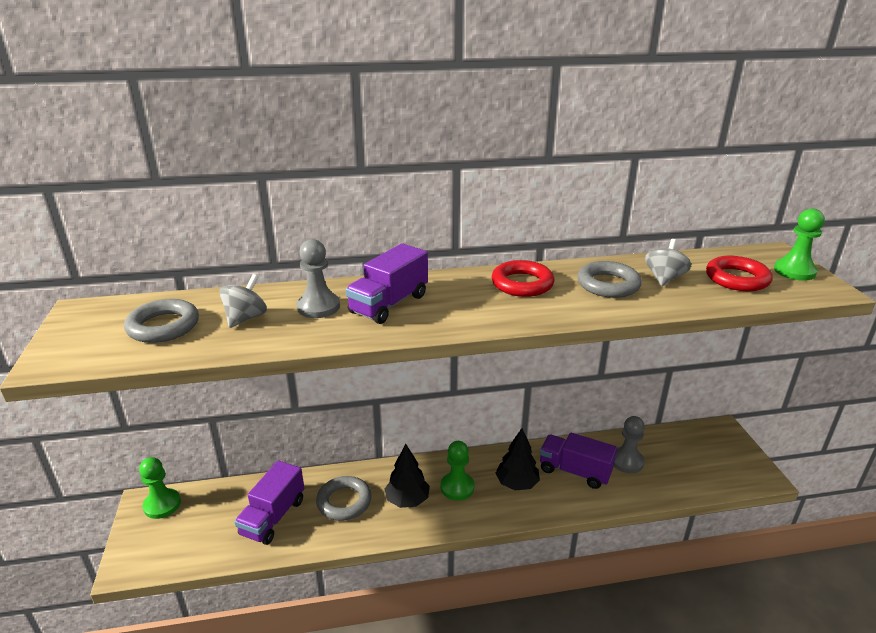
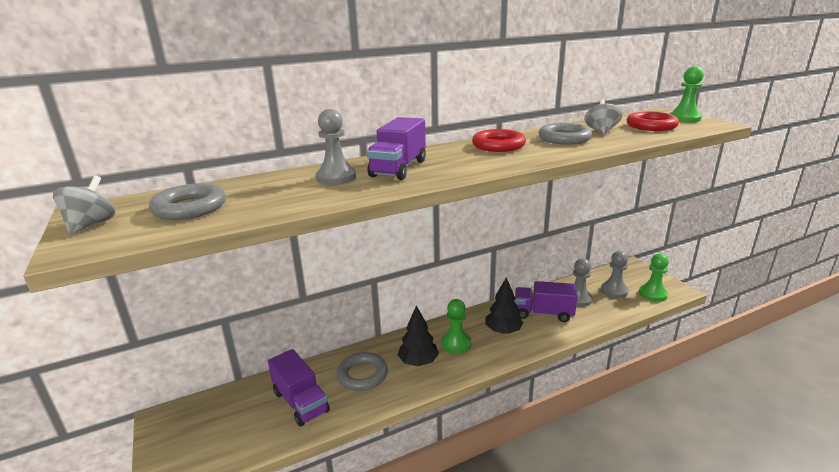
camera: 15 degrees left, 5 degrees down
(162, 505) = (182, 416): green pawn -> green pawn (652, 294)
(246, 318) = (271, 192): grey spinning top -> grey spinning top (91, 225)
(273, 517) = (300, 402): purple truck -> purple truck turned 45 degrees counterclockwise
(678, 460) = (614, 291): none -> grey pawn

